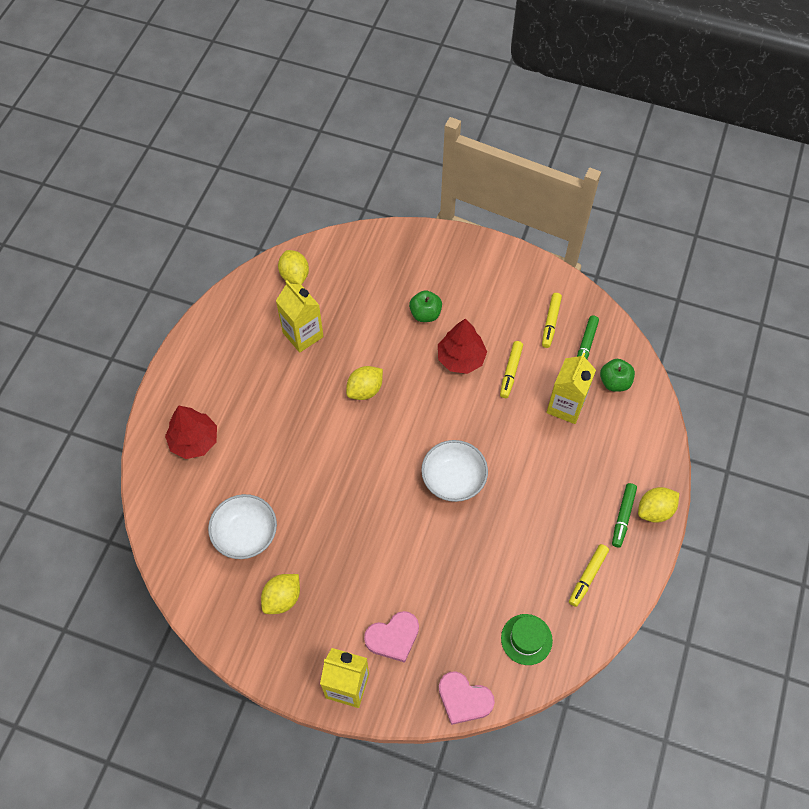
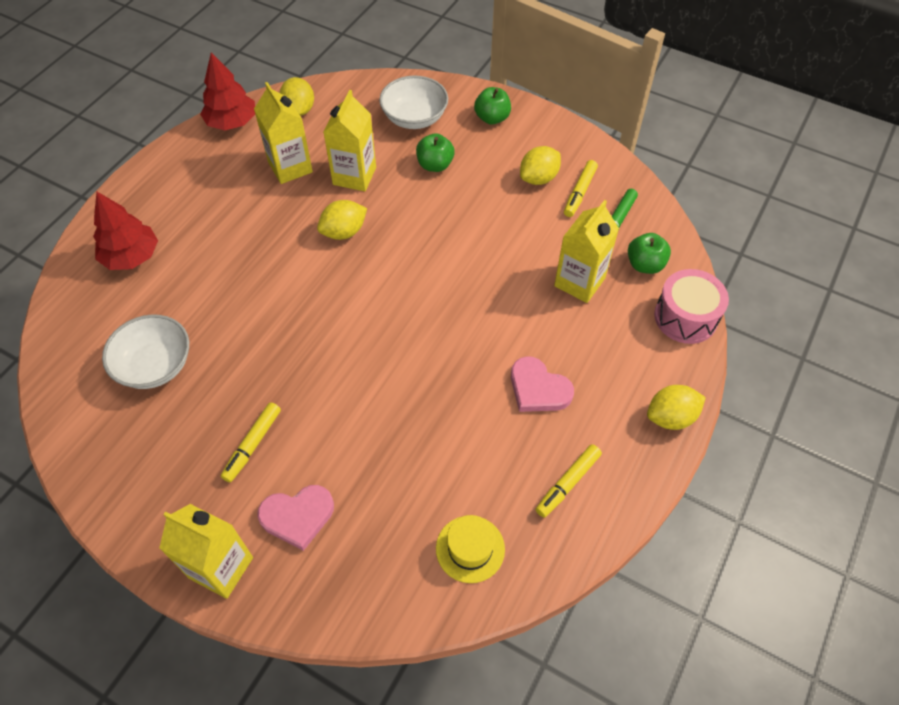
camera: 10 degrees right, 5 degrees down
(282, 598) = (174, 446): yellow lemon -> yellow lemon (538, 178)
(360, 335) = (354, 176): none -> yellow carton
(453, 479) = (423, 342): white bowl -> white bowl (414, 118)
(461, 358) = (465, 215): red tree -> red tree (232, 122)
(463, 260) = (492, 118): none -> green apple
(464, 699) = (368, 612): pink heart -> pink heart (538, 389)
(511, 372) = (521, 236): yellow marker -> yellow marker (253, 444)
(526, 639) = (470, 548): green hat -> yellow hat
(623, 516) = (628, 418): green marker -> none
(653, 424) = (685, 317): none -> pink drum

